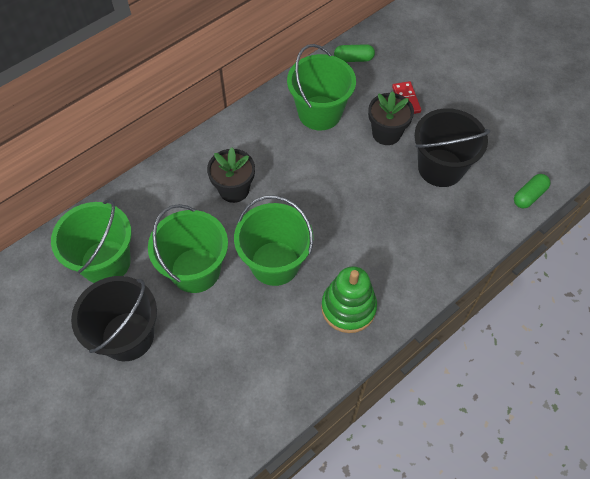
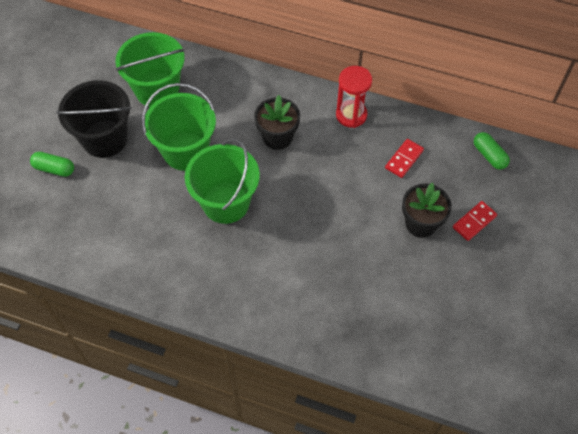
camera: 60 degrees right, 0 degrees up
(250, 125) = (351, 115): none -> red hourglass
(319, 113) = (404, 159): green bucket -> red domino
(348, 307) = (216, 278): green stacking toy -> none
(440, 168) = (414, 287): black bucket -> none
(529, 196) = (437, 382): green capsule -> green capsule (54, 169)

